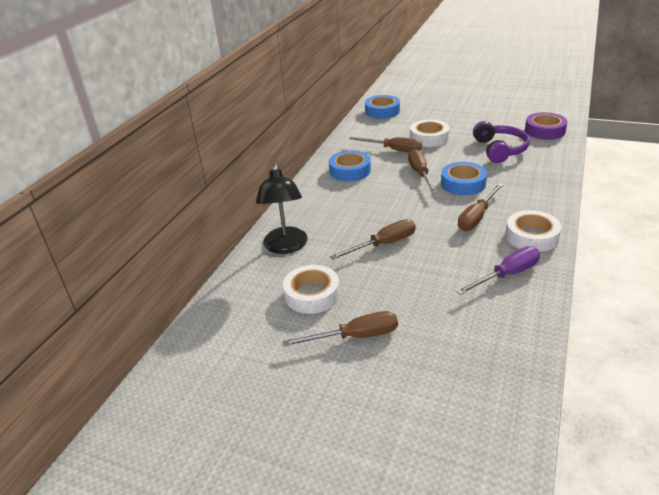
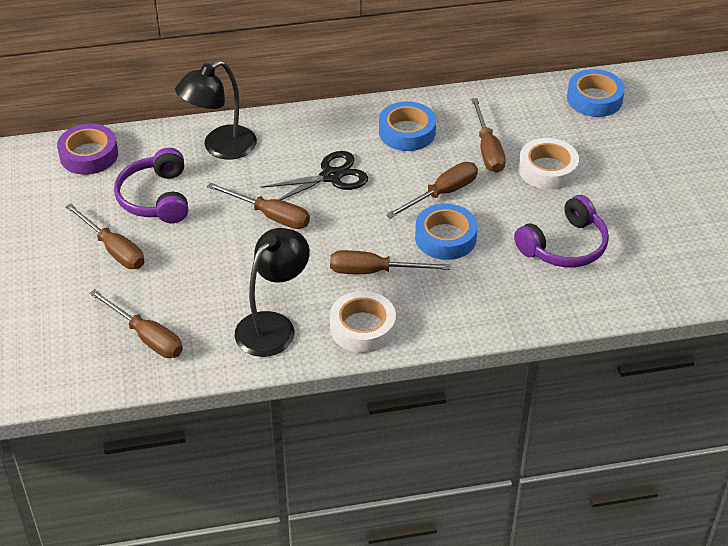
camera: 55 degrees right, 10 degrees up
(312, 294) = (156, 198): white tape -> purple headphones
(365, 208) = (331, 176): none -> black scissors
(481, 347) = (146, 337): none -> brown screwdriver
(507, 275) = (273, 326): purple screwdriver -> black lamp
(545, 131) = (662, 276): purple tape -> purple tape (89, 155)

